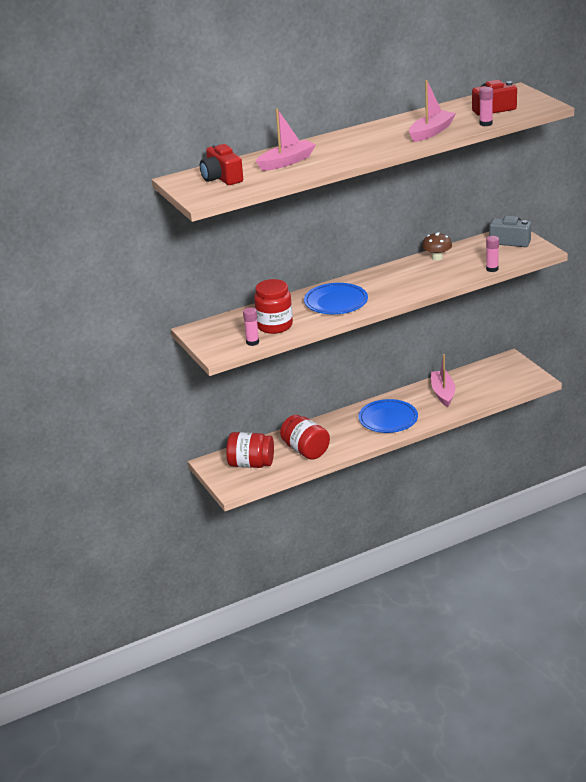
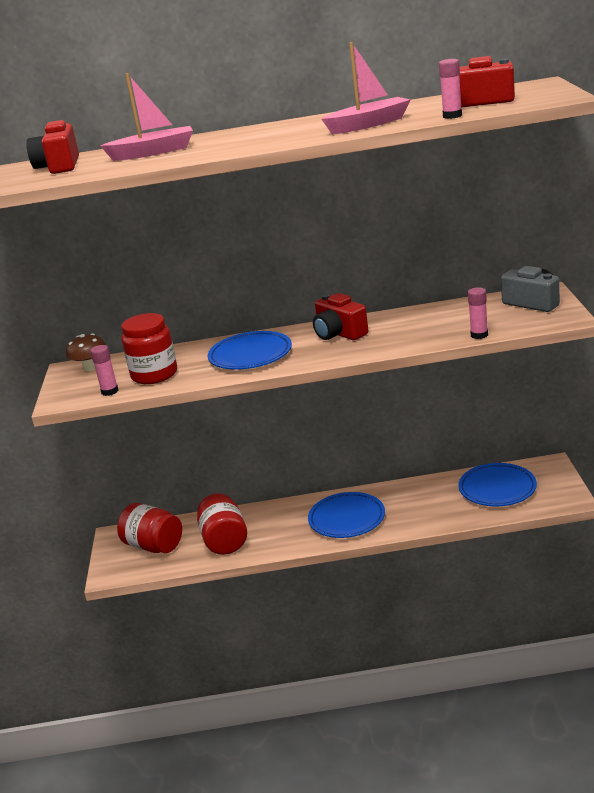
camera: 25 degrees right, 5 degrees down
(388, 279) = (339, 333): none -> red camera
(437, 257) = (421, 314): brown mushroom -> brown mushroom (90, 367)
(443, 393) = (436, 496): pink boat -> none
(483, 381) = (497, 489): none -> blue plate

